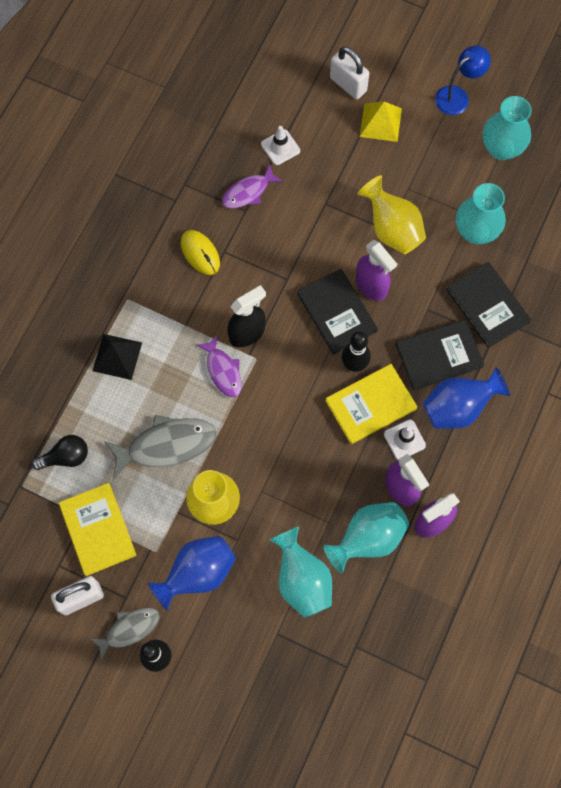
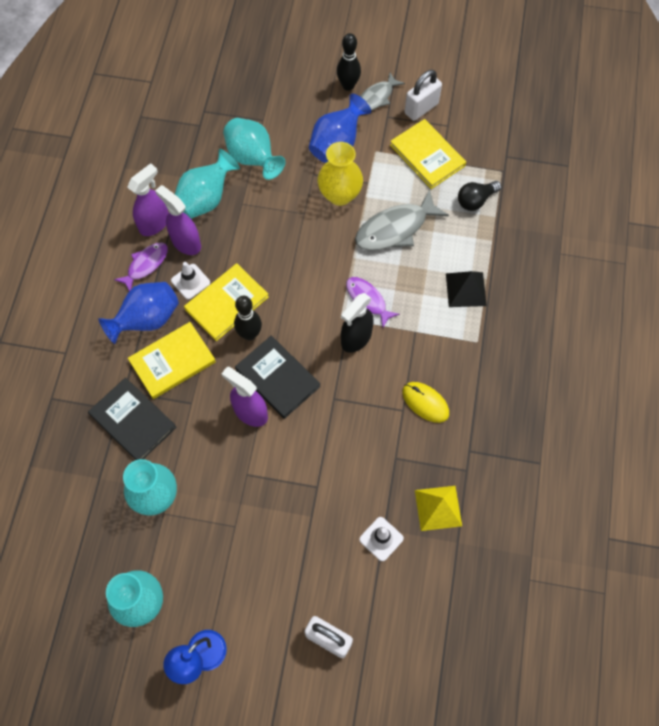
camera: 165 degrees right, 5 degrees down
(248, 192) = (399, 479): purple fish -> purple fish (145, 265)
(380, 122) = (281, 599): yellow pyramid -> yellow pyramid (438, 508)
(392, 229) = (242, 476): yellow vase -> none
(439, 356) = (172, 361): black book -> yellow book

